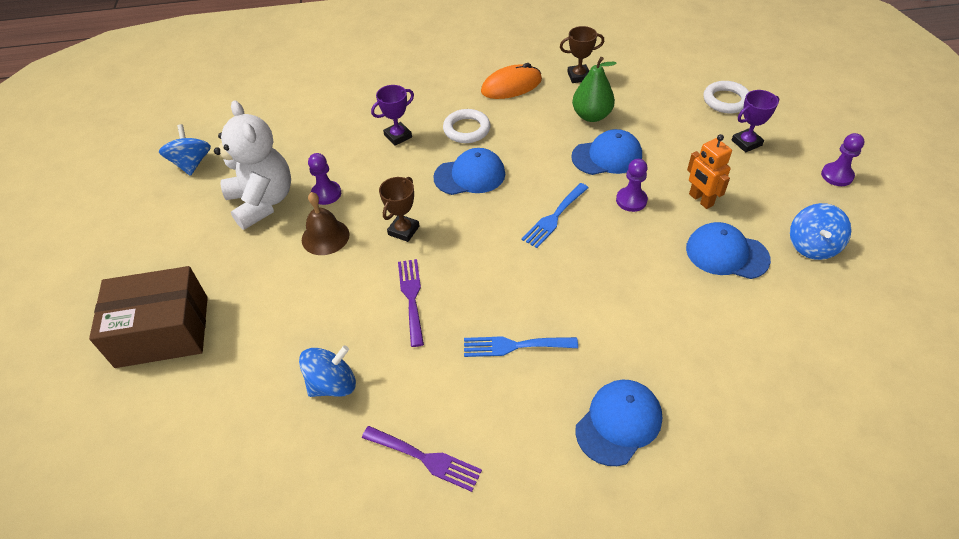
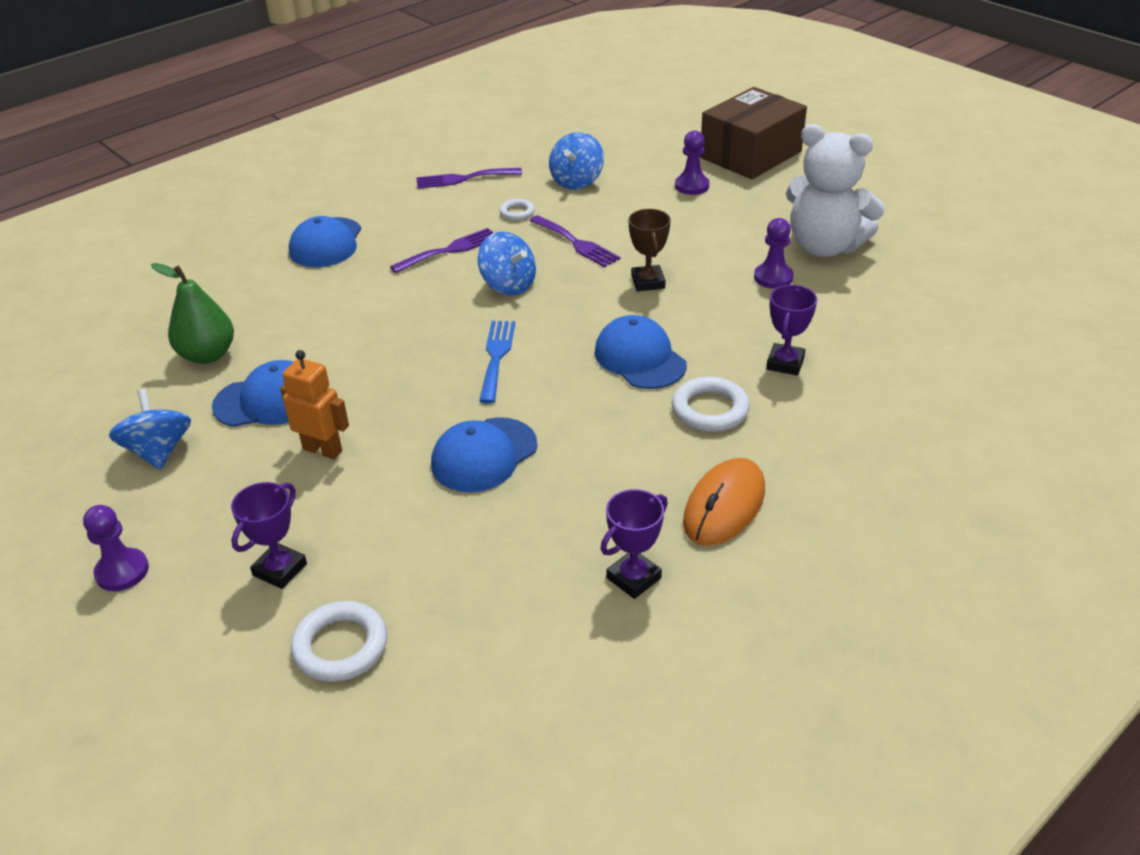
camera: 145 degrees right, 10 degrees down
(192, 164) = (957, 244): blue spinning top -> blue spinning top (508, 285)
(325, 237) = (717, 248): brown bell -> none
(422, 367) = (517, 212): none -> white ring
(470, 175) = (640, 358): blue cap -> blue cap turned 105 degrees clockwise
(514, 346) = (450, 250): blue fork -> purple fork
(579, 76) = (633, 578): brown trophy -> purple trophy
(591, 116) = (553, 509): green pear -> green pear (208, 355)
(631, 200) = (415, 412): purple pawn -> purple pawn (692, 186)

